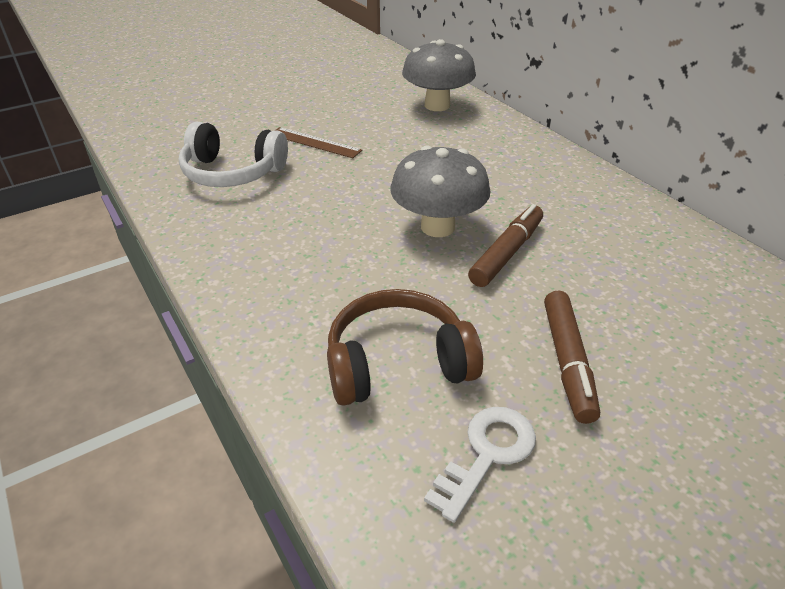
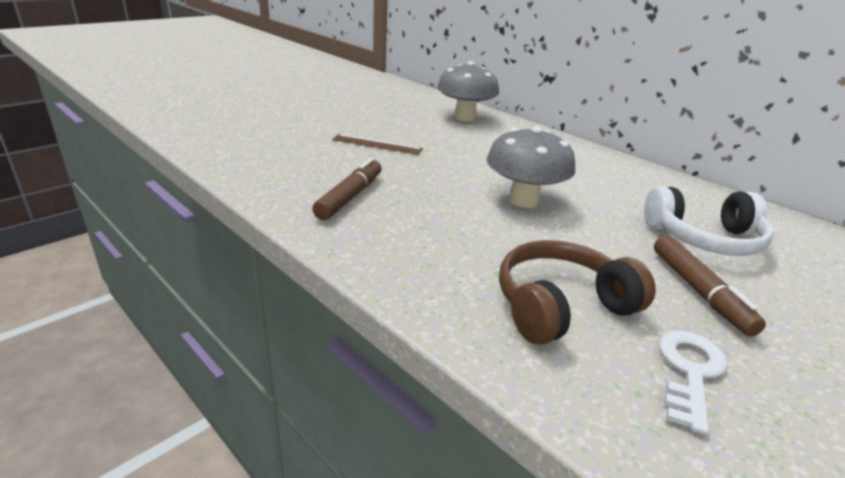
camera: 15 degrees left, 10 degrees down
(232, 173) = (314, 168): white headphones -> white headphones (704, 239)
(506, 253) = (592, 216): brown marker -> brown marker (350, 197)

